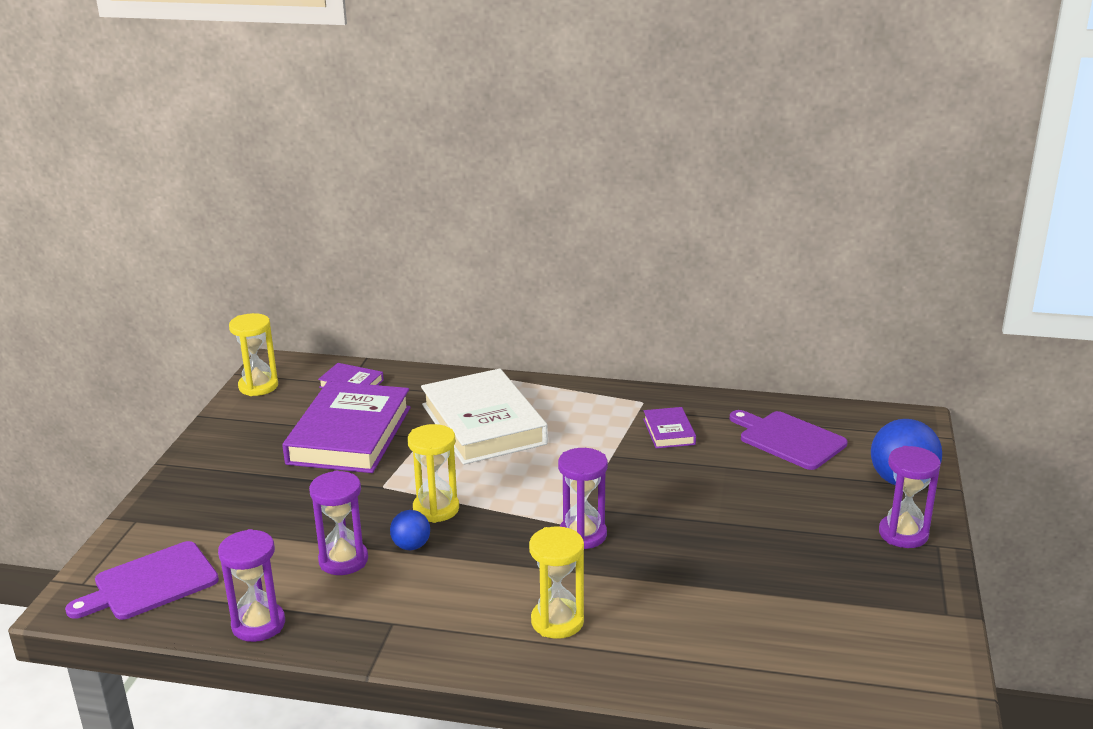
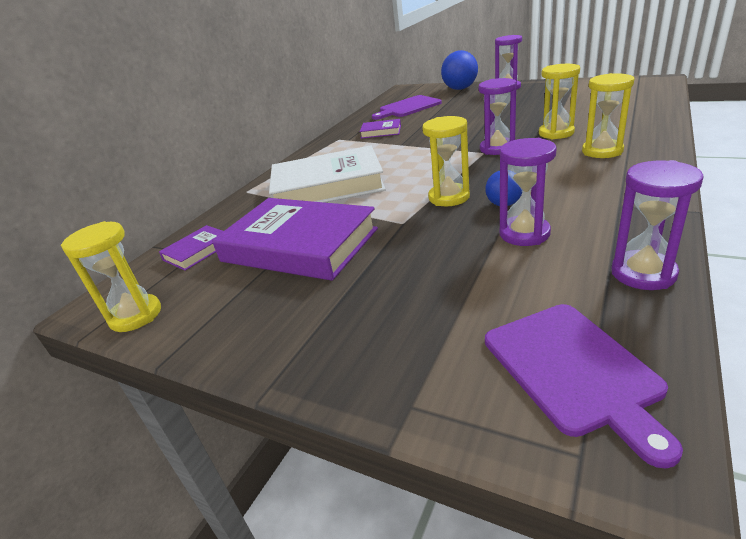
camera: 70 degrees left, 5 degrees up
(637, 584) = (556, 133): none -> yellow hourglass

